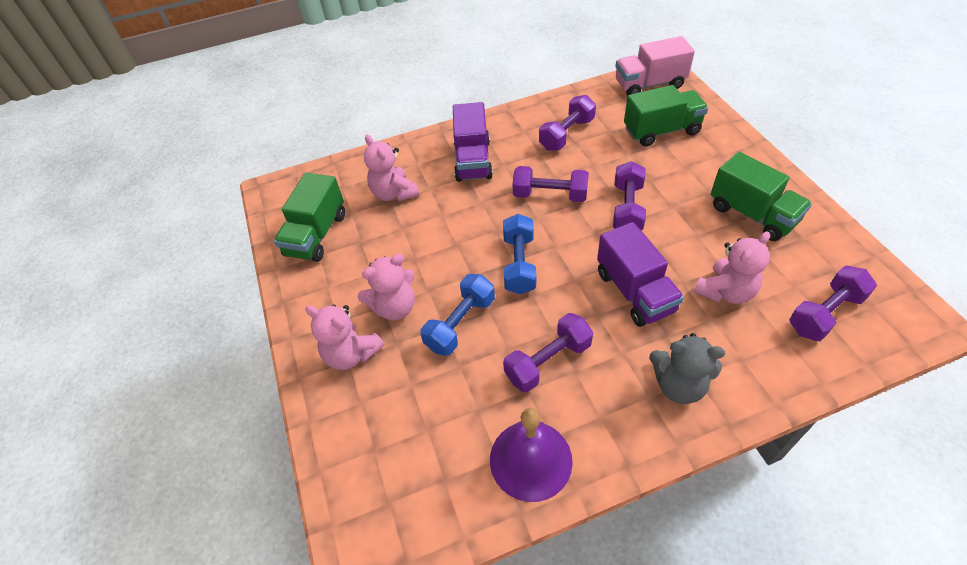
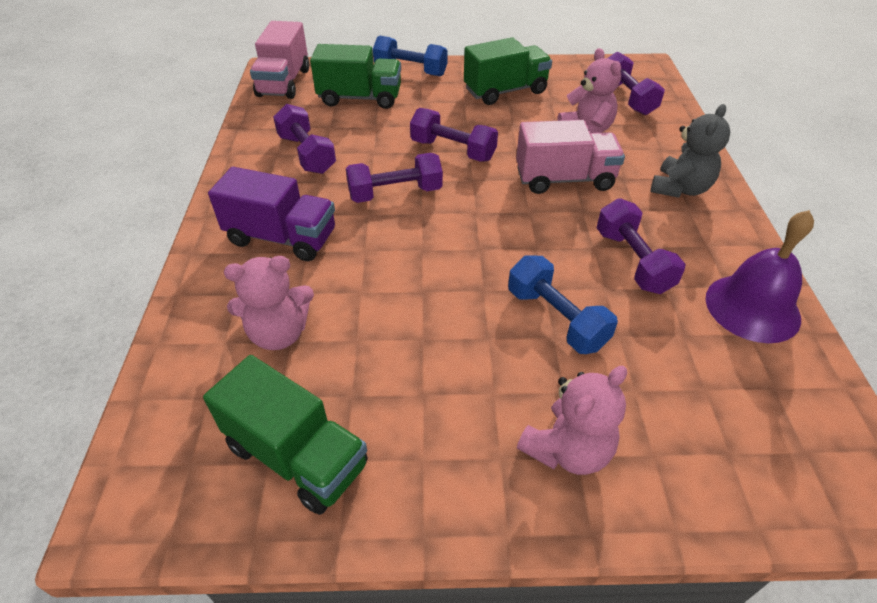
camera: 75 degrees left, 5 degrees down
(395, 307) = (502, 380): pink teddy bear -> none
(519, 264) = (487, 245): blue dumbbell -> blue dumbbell (410, 71)
(550, 195) = (395, 193): purple dumbbell -> purple dumbbell turned 45 degrees clockwise
(635, 292) = (564, 179): purple truck -> pink truck
(661, 131) = (360, 98): green truck -> green truck turned 90 degrees clockwise

